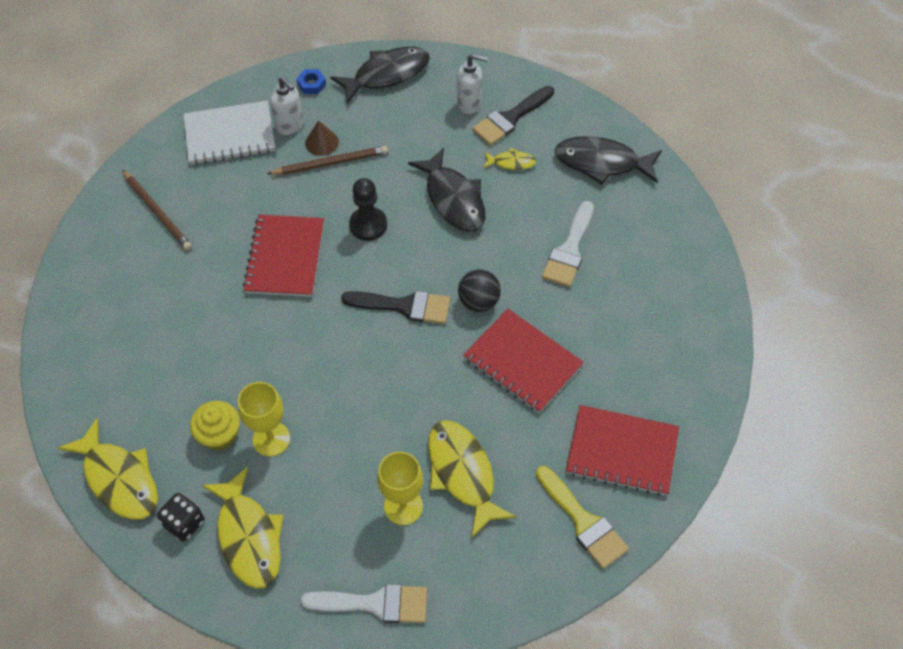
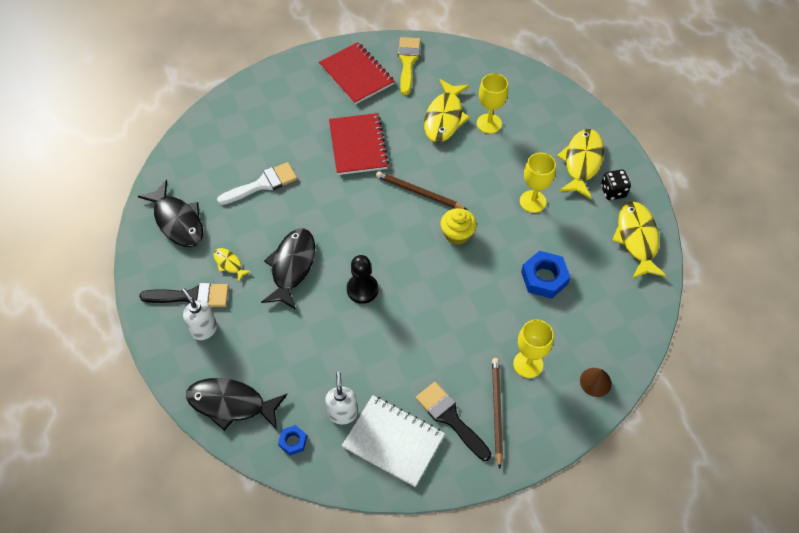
camera: 140 degrees left, 0 degrees up
(155, 267) = (528, 364): none -> yellow goblet
(196, 360) = (544, 278): none -> blue nut
(220, 435) = (561, 224): yellow cupcake -> yellow cupcake (457, 234)
(285, 257) = (435, 306): red notebook -> none
(322, 142) = (333, 379): brown cone -> brown cone (595, 382)
(330, 163) = (343, 356): brown pencil -> brown pencil (419, 192)
(375, 603) = (539, 95): white brush -> none
(404, 306) = (391, 221): black brush -> black brush (450, 418)
(479, 301) = (346, 193): black ball -> none

